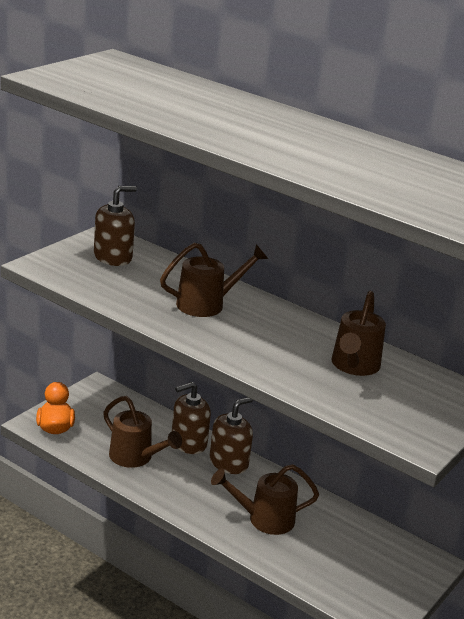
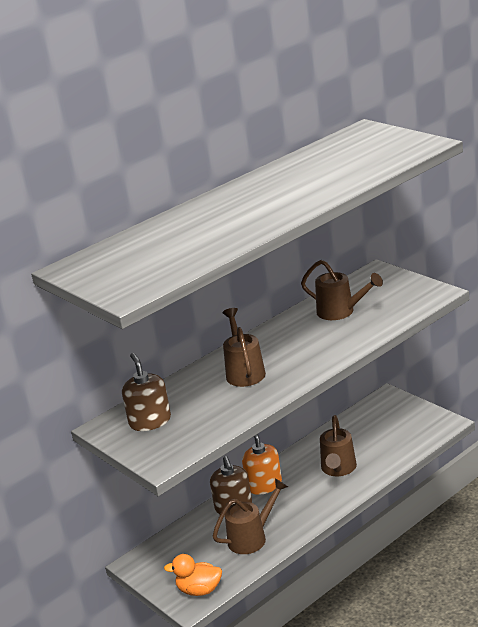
camera: 70 degrees left, 0 degrees up
(229, 462) = (264, 485): brown soap dispenser -> orange soap dispenser

